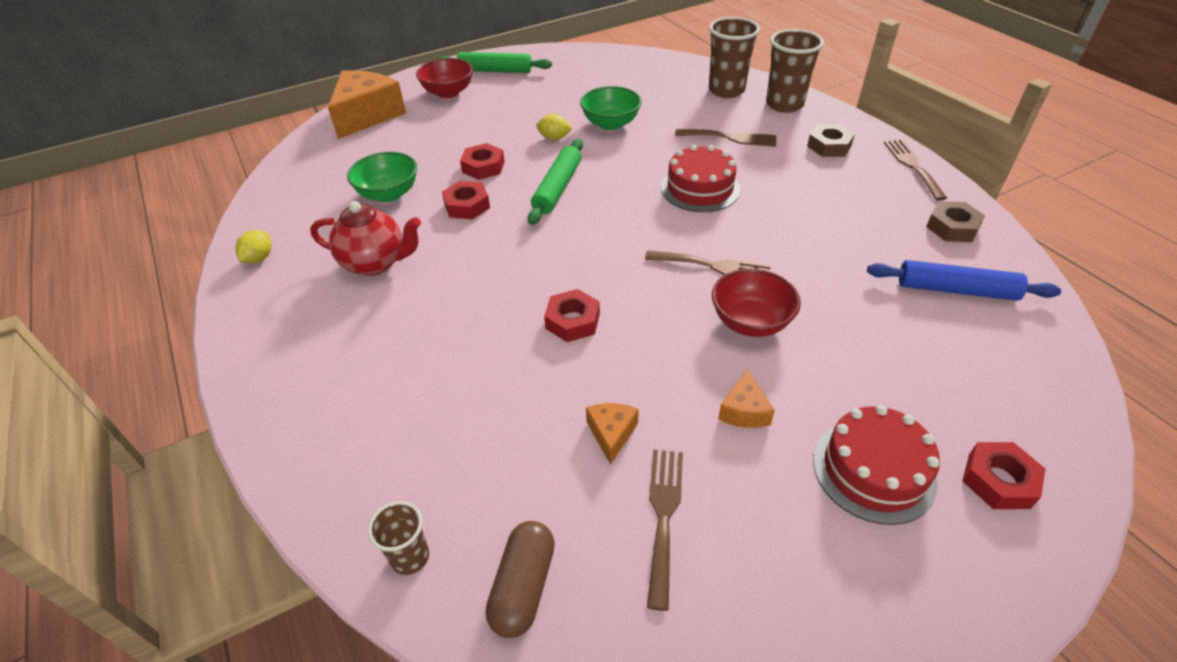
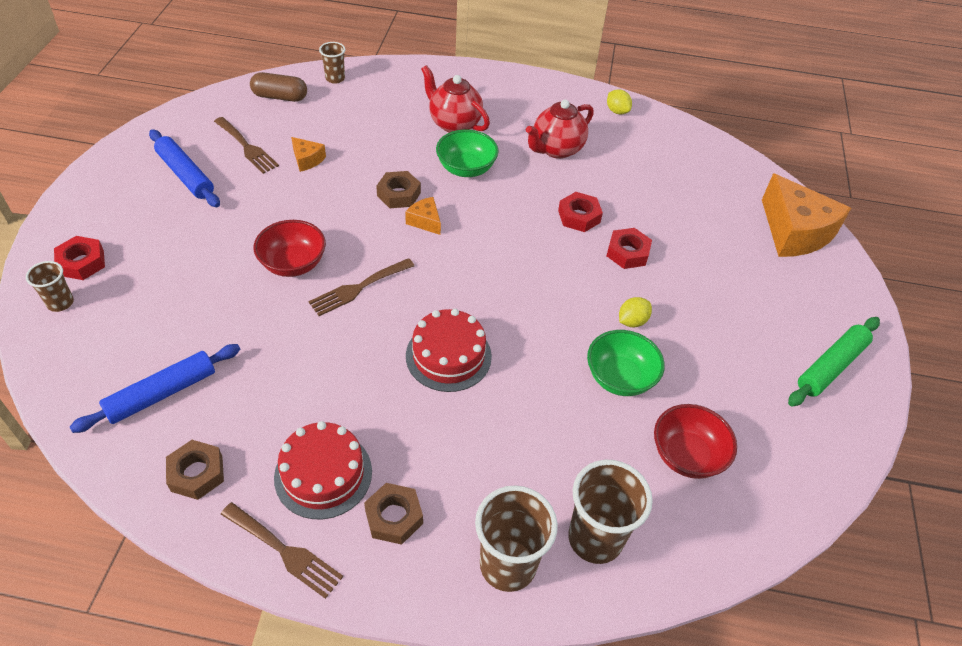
camera: 125 degrees right, 5 degrees up
(389, 194) = (639, 189): green bowl -> green bowl (466, 169)
(403, 358) = (454, 124): none -> red teapot
(448, 92) = (801, 304): red bowl -> red bowl (687, 455)
(523, 586) = (280, 97): brown capsule -> brown capsule turned 45 degrees counterclockwise
(558, 188) = (548, 274): green rolling pin -> none
(572, 321) = (398, 194): red nut -> brown nut
(730, 138) = (497, 448): brown fork -> none
(744, 411) = (249, 211): orange cheese -> orange cheese (425, 221)
(784, 530) = (186, 175): none -> blue rolling pin
(873, 470) = (156, 225): red cake -> red cake (323, 474)
(1041, 441) = (60, 303): none -> brown cup

